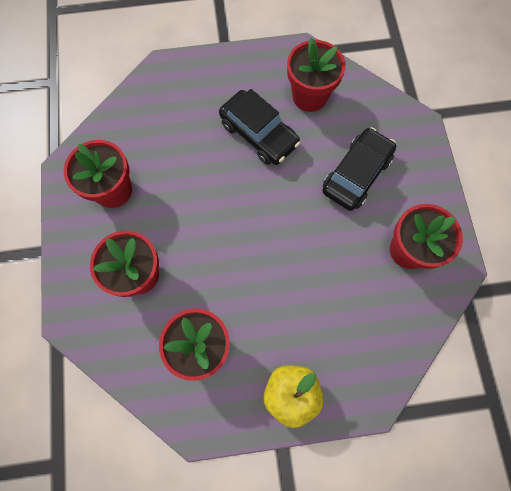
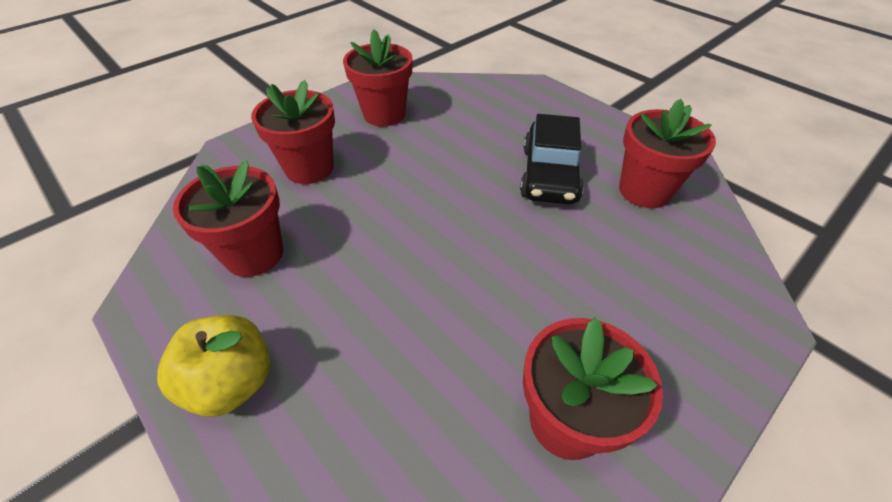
camera: 55 degrees right, 25 degrees down
(356, 174) = (606, 286): black car -> none

